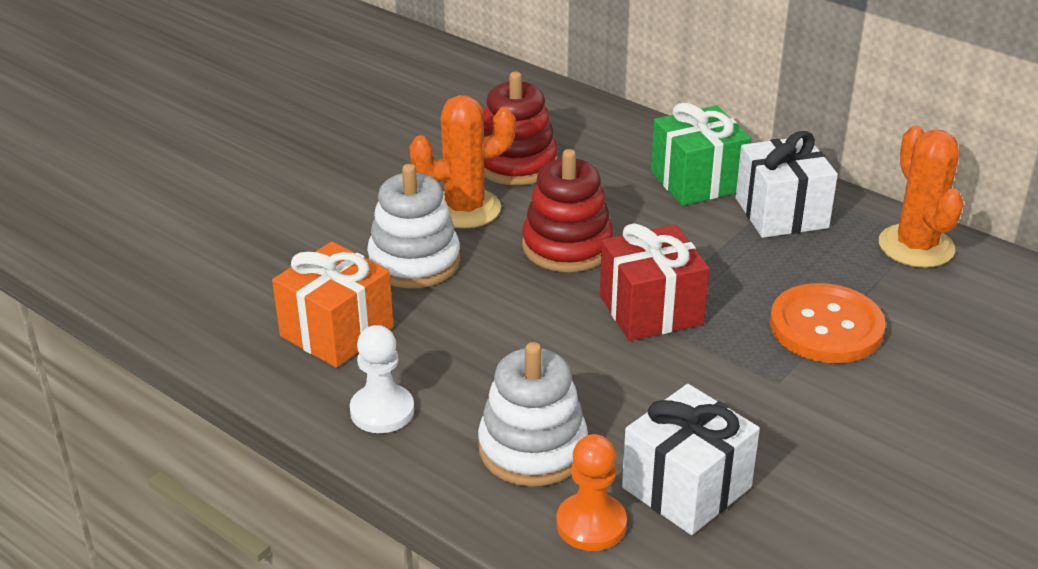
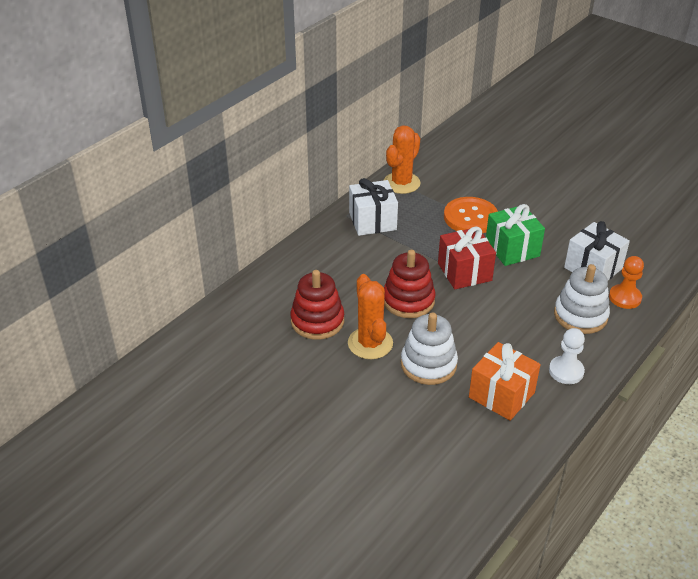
camera: 90 degrees left, 5 degrees up
(697, 181) = (340, 248): green gift -> green gift (512, 249)
(916, 246) = (401, 183): orange cactus -> orange cactus turned 45 degrees counterclockwise

